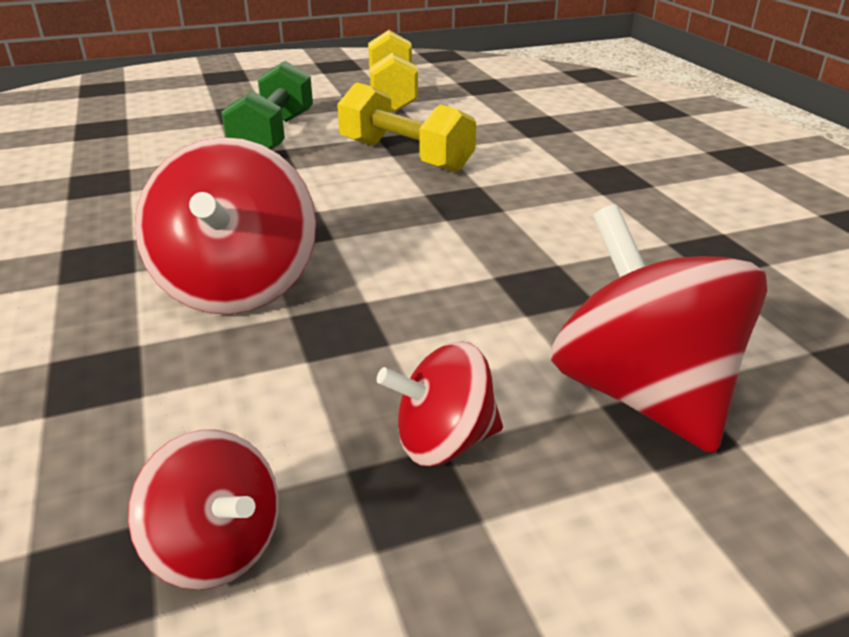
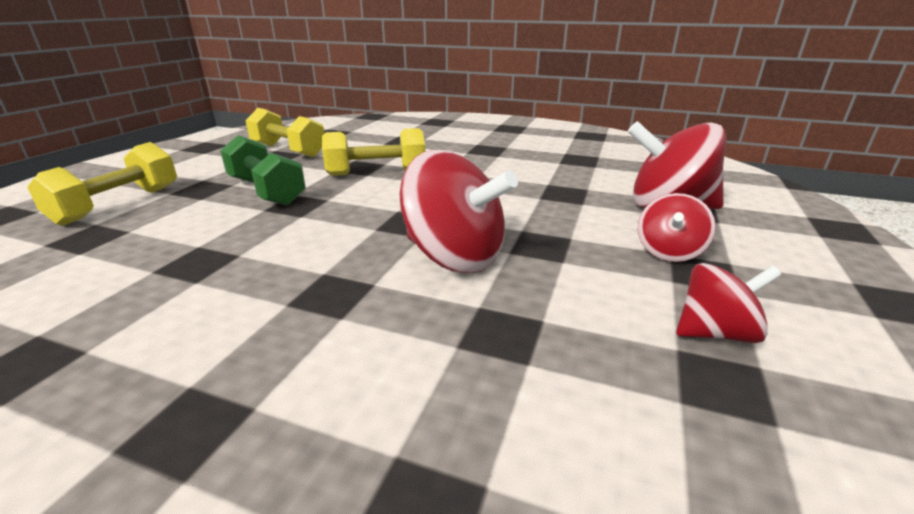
camera: 50 degrees left, 5 degrees down
(168, 106) = (118, 205): none -> yellow dumbbell

